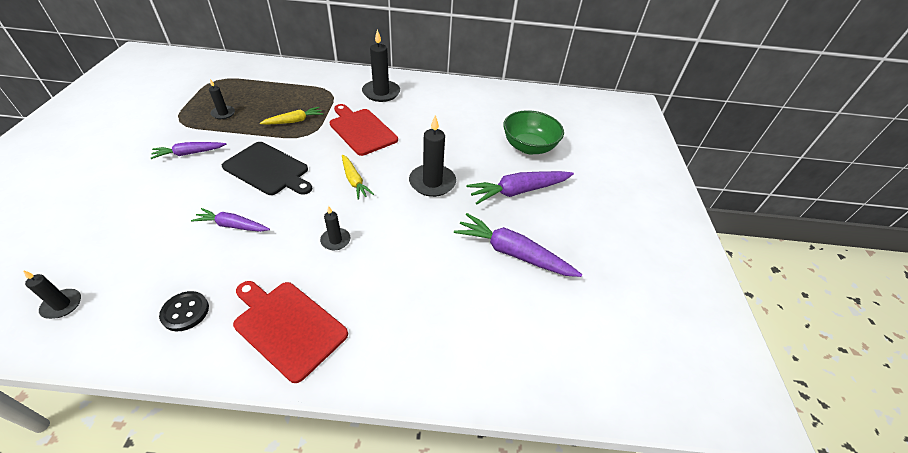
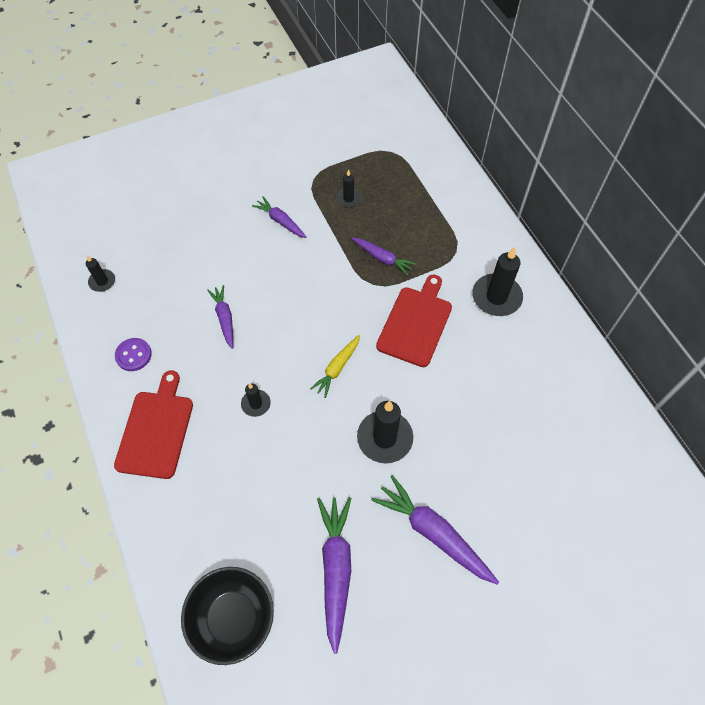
camera: 65 degrees right, 15 degrees up
(185, 312) = (133, 355): black button -> purple button
(268, 170) = (302, 291): black cutting board -> none
(294, 121) = (383, 258): yellow carrot -> purple carrot
(514, 341) = (233, 618): none -> black bowl
(529, 147) = (525, 508): green bowl -> none

